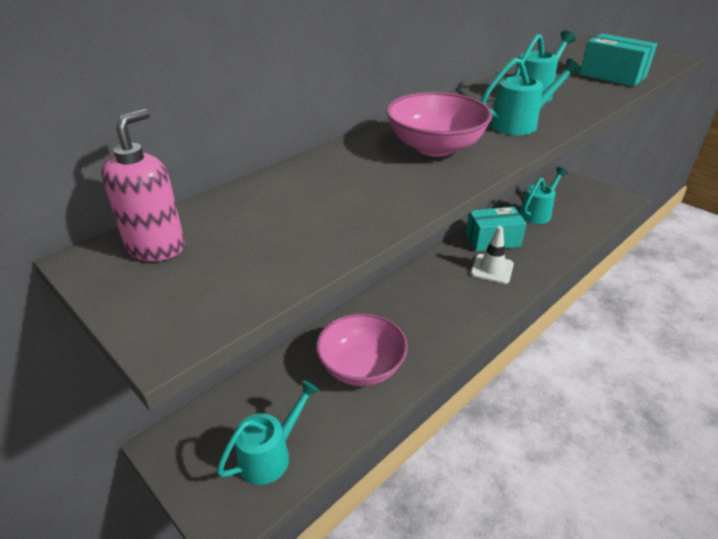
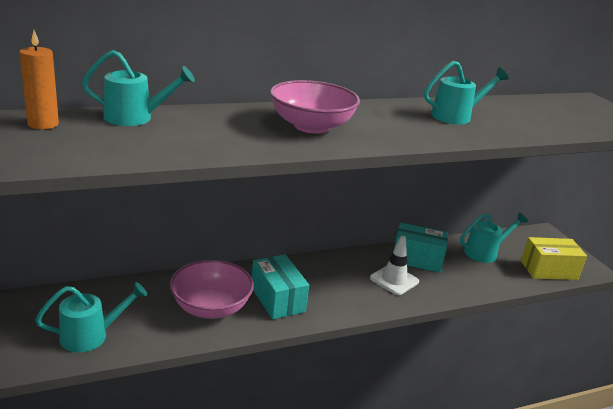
camera: 20 degrees right, 10 degrees down
(156, 247) = (43, 124): pink soap dispenser -> orange candle
(520, 124) = (408, 131): turquoise watering can -> turquoise watering can (136, 118)
(595, 212) = (548, 270): none -> yellow box
(612, 76) = (555, 123): turquoise box -> turquoise box (277, 299)

